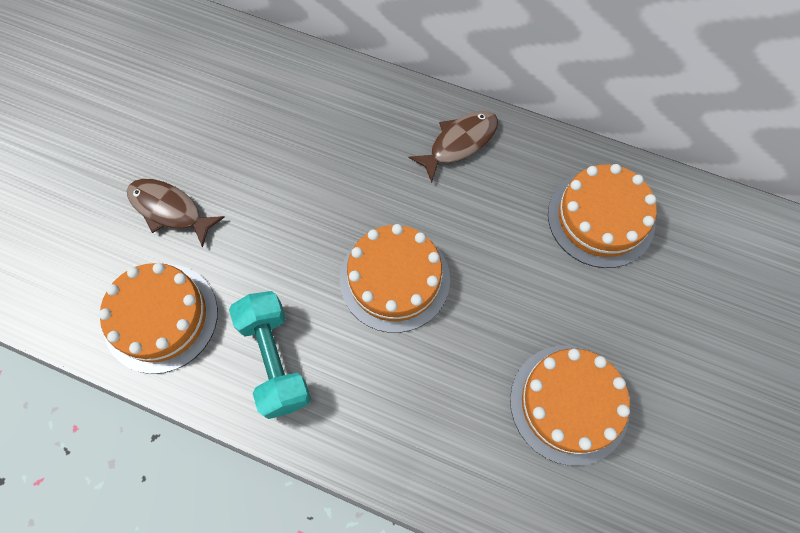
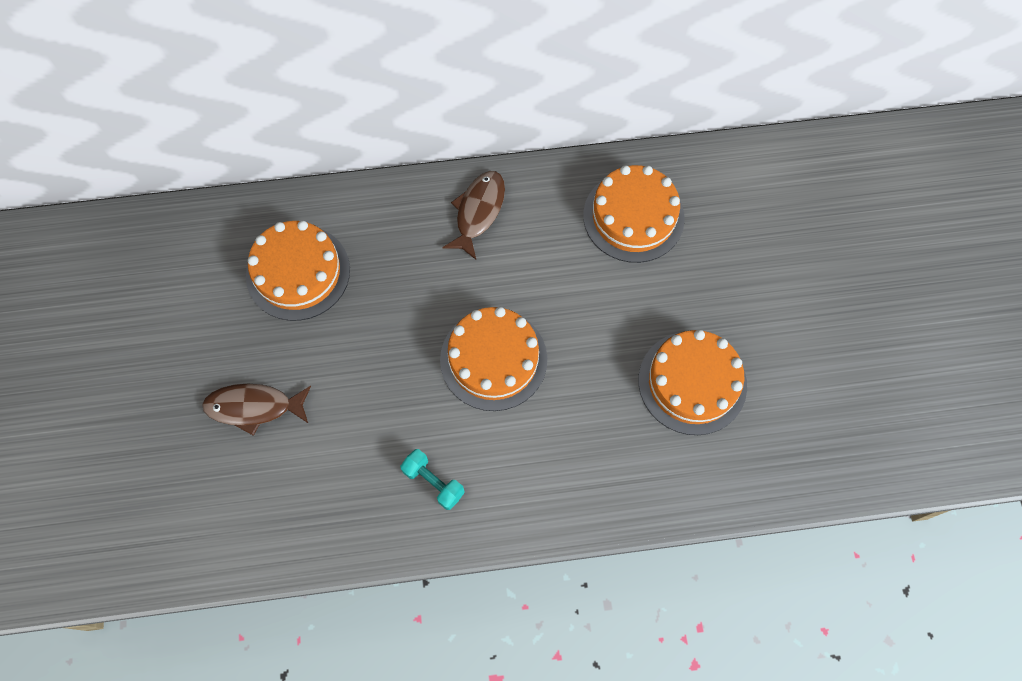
camera: 30 degrees left, 0 degrees up
(161, 317) = (309, 504): orange cake -> orange cake (298, 272)
(275, 359) = (433, 482): turquoise dumbbell -> turquoise dumbbell, size x0.58

